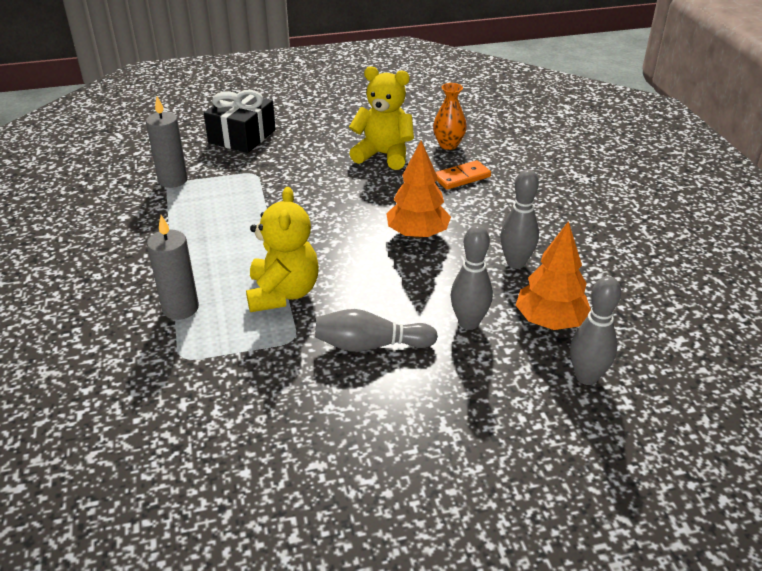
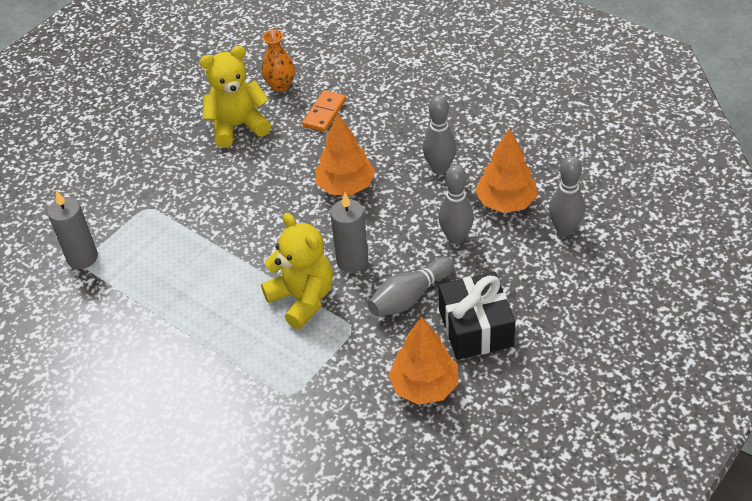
camera: 35 degrees left, 10 degrees up
(180, 308) = (239, 360): grey candle -> grey candle (352, 261)
(242, 136) = (88, 177): black gift -> black gift (476, 328)
(294, 426) = (424, 386): none -> orange tree

